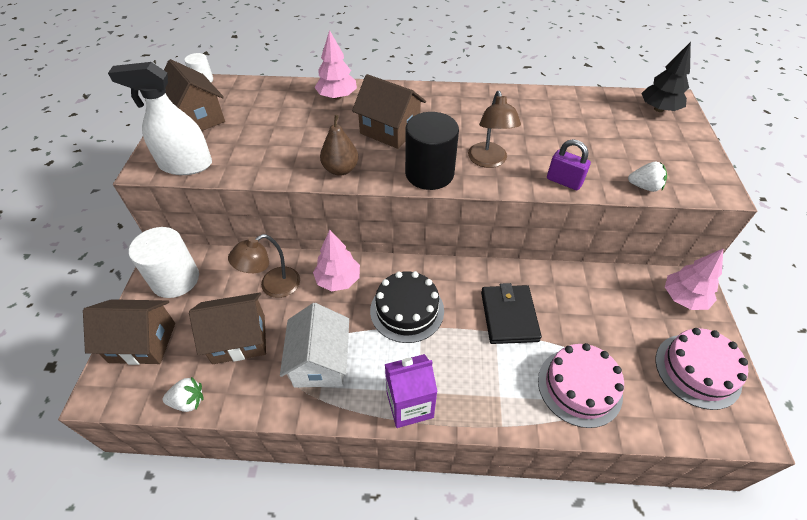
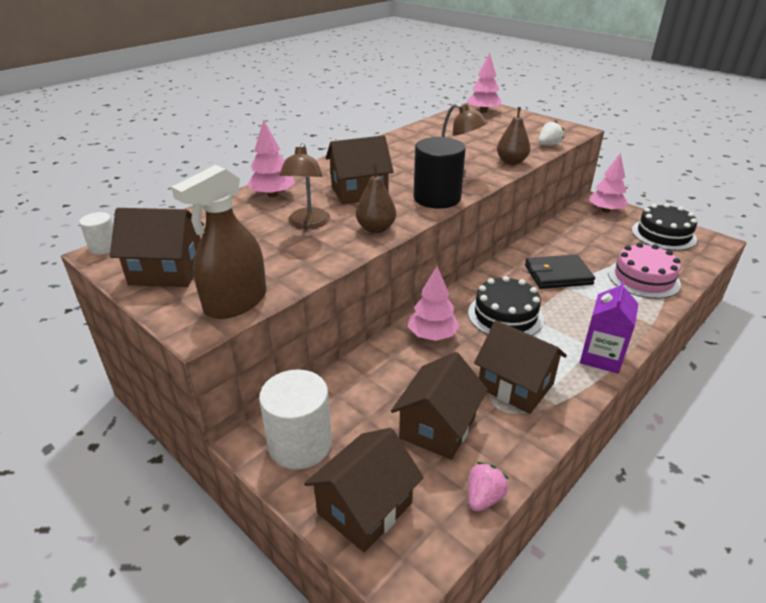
camera: 50 degrees left, 15 degrees down
(186, 165) = (236, 302): white spray bottle -> brown spray bottle
(188, 401) = (484, 497): white strawberry -> pink strawberry
(273, 286) = (394, 377): brown lamp -> brown lamp (307, 223)
(320, 362) = (515, 386): white house -> brown house
(509, 316) = (558, 275): black wallet -> black wallet turned 45 degrees counterclockwise
(564, 181) = (511, 162): purple padlock -> brown pear
(658, 109) = (483, 112): black tree -> pink tree
(697, 370) = (663, 234): pink cake -> black cake

